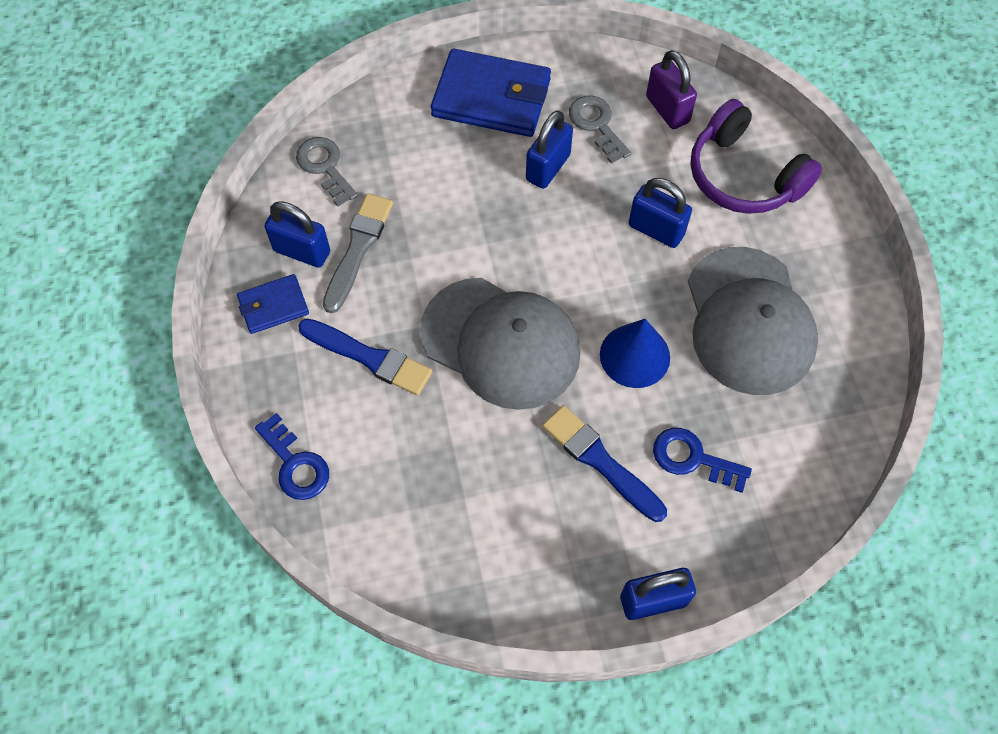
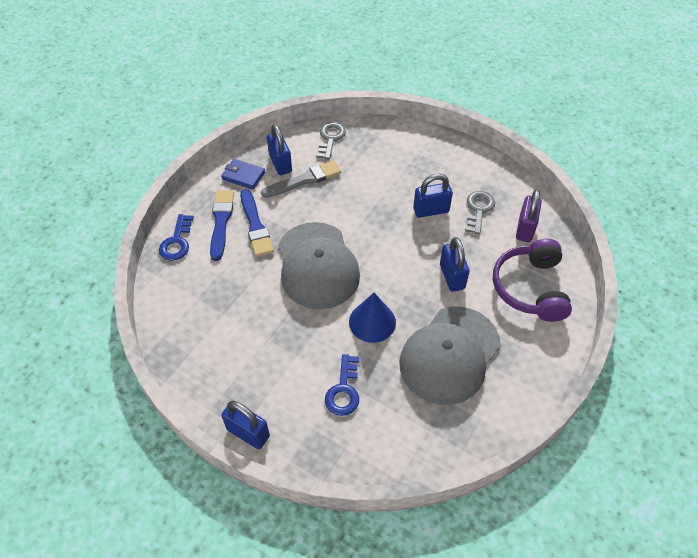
camera: 45 degrees right, 10 degrees down
(491, 98) = (440, 162): blue wallet -> none
(600, 461) = (299, 352): blue brush -> blue brush (221, 222)
(693, 458) = (344, 390): blue key -> blue key turned 150 degrees counterclockwise

